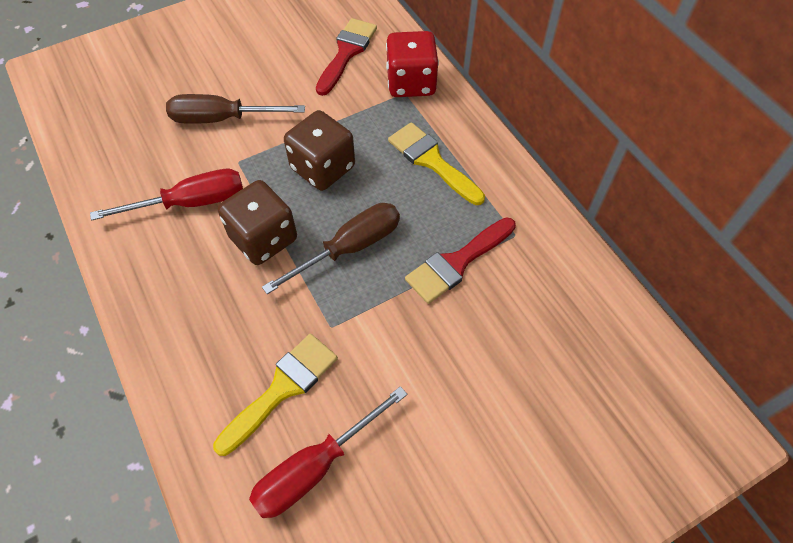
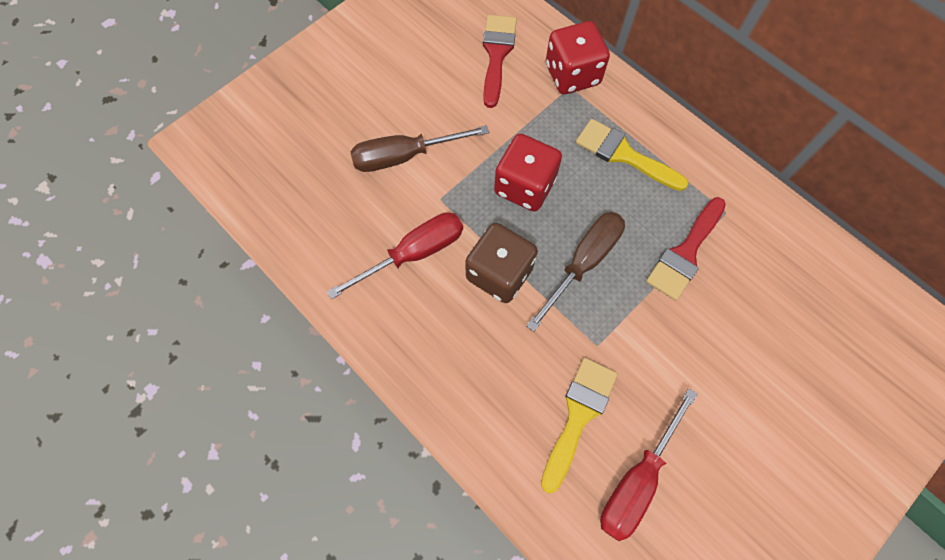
camera: 15 degrees left, 10 degrees up
(323, 168) = (525, 186): brown dice -> red dice

